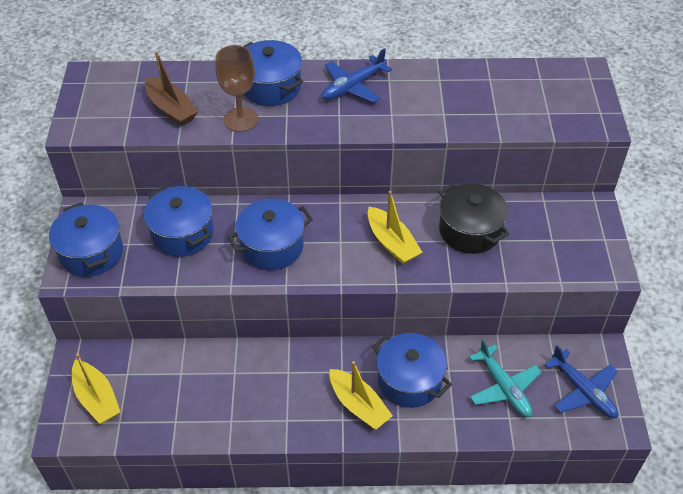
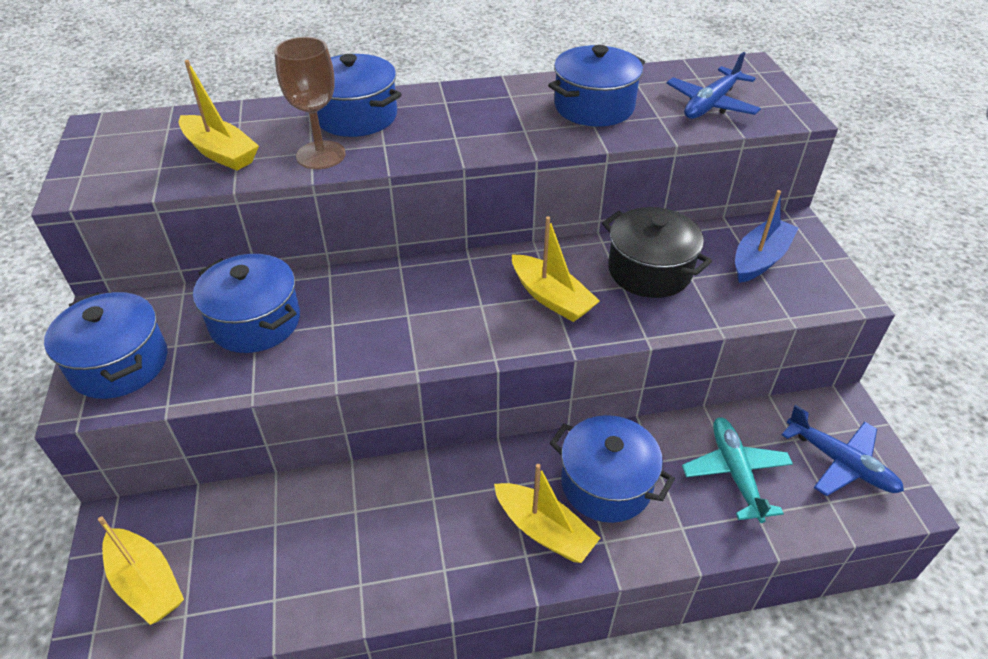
camera: 10 degrees left, 5 degrees down
(171, 109) = (220, 152): brown boat -> yellow boat
(272, 246) = (387, 322): blue pot -> blue pot (594, 107)
(353, 86) = (466, 106): blue plane -> blue plane (711, 104)
(503, 387) = (735, 473): turquoise plane -> turquoise plane turned 150 degrees counterclockwise
(556, 232) = (760, 259): none -> blue boat

